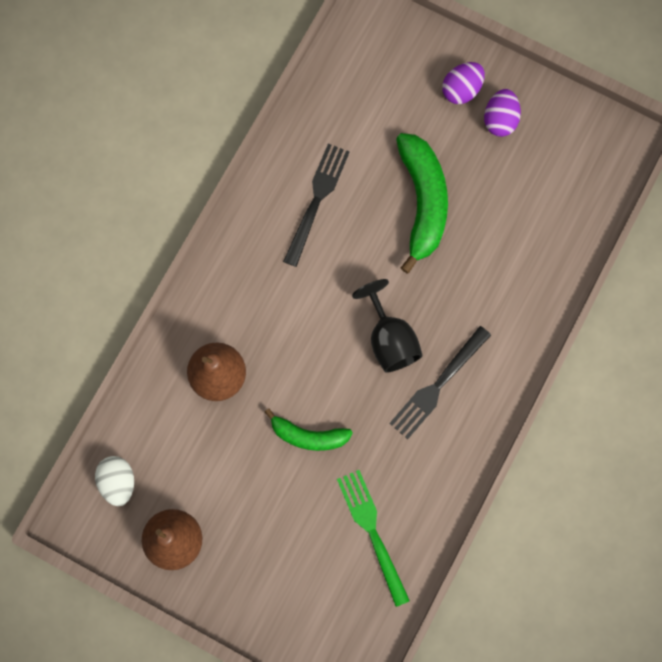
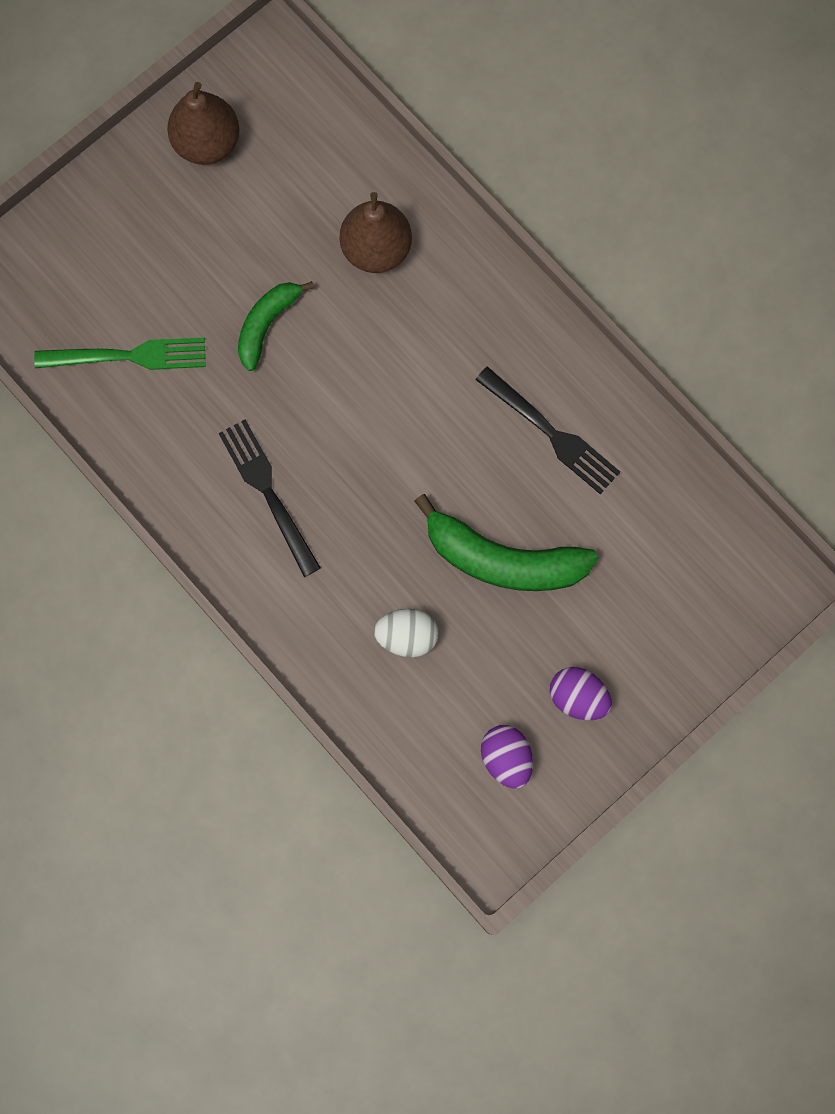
camera: 110 degrees right, 0 degrees up
(118, 482) = (296, 104): white egg -> white egg (407, 636)
(389, 339) = (345, 457): black goblet -> none
(461, 90) = (635, 664): purple egg -> purple egg (506, 758)

